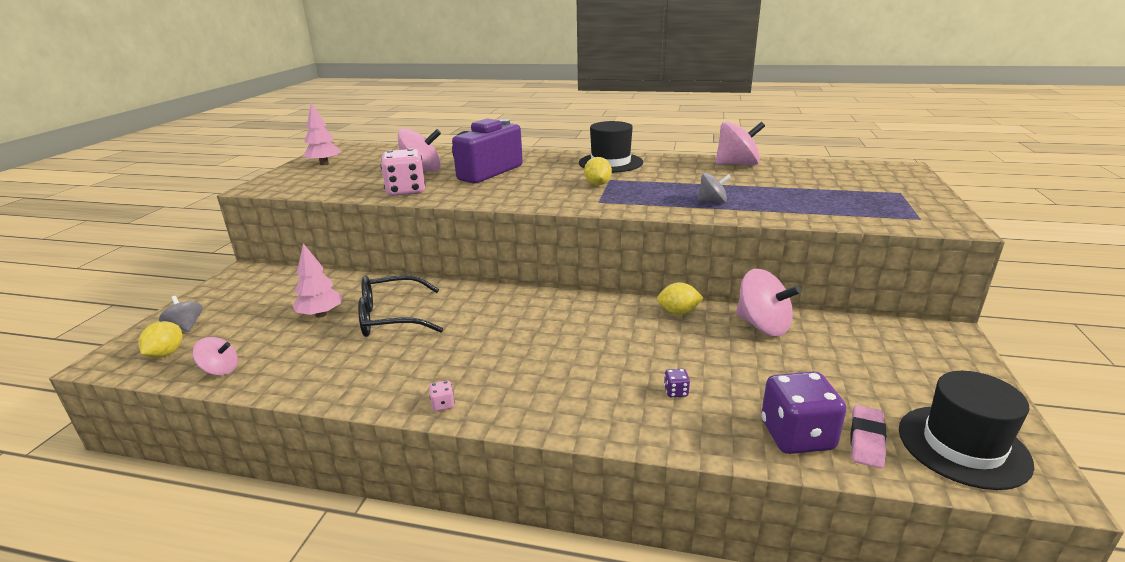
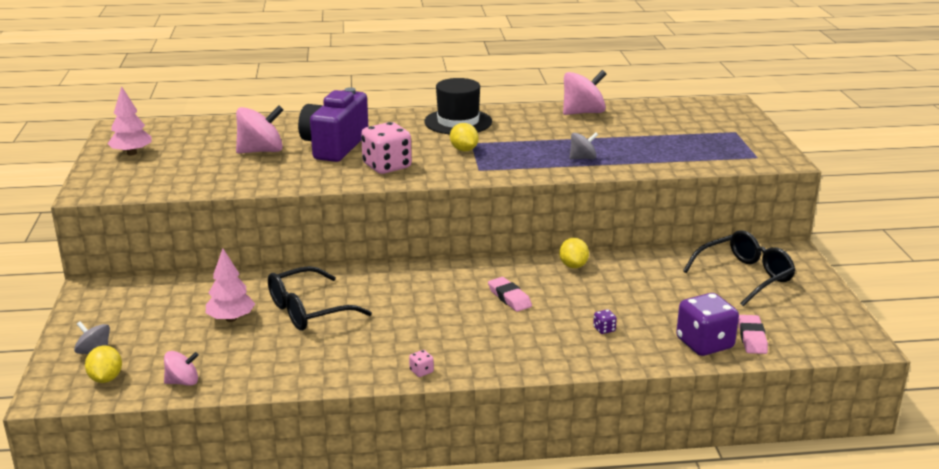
camera: 20 degrees left, 0 degrees up
(406, 191) = (271, 178): pink dice -> pink dice (387, 166)
(590, 336) = (509, 298): none -> pink eraser
(678, 312) = (573, 265): yellow lemon -> yellow lemon turned 75 degrees counterclockwise
(763, 326) = (648, 267): pink spinning top -> none
(878, 355) = (744, 276): none -> black glasses
(962, 446) = (814, 330): black hat -> none

